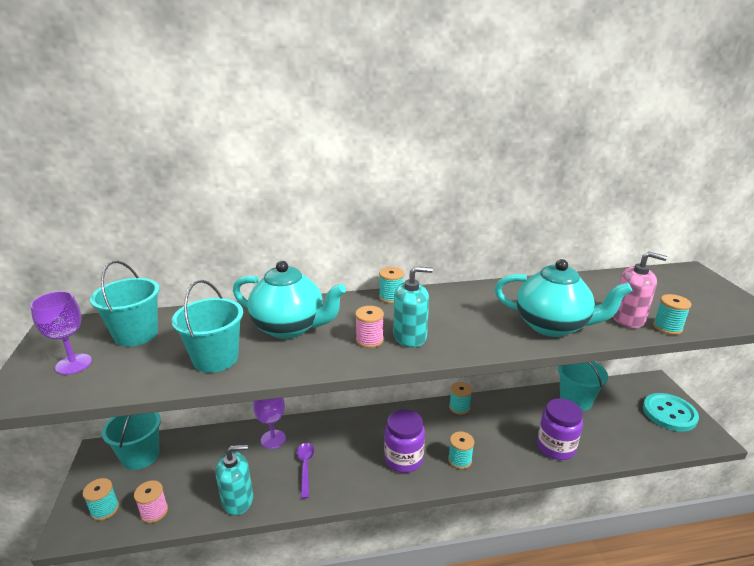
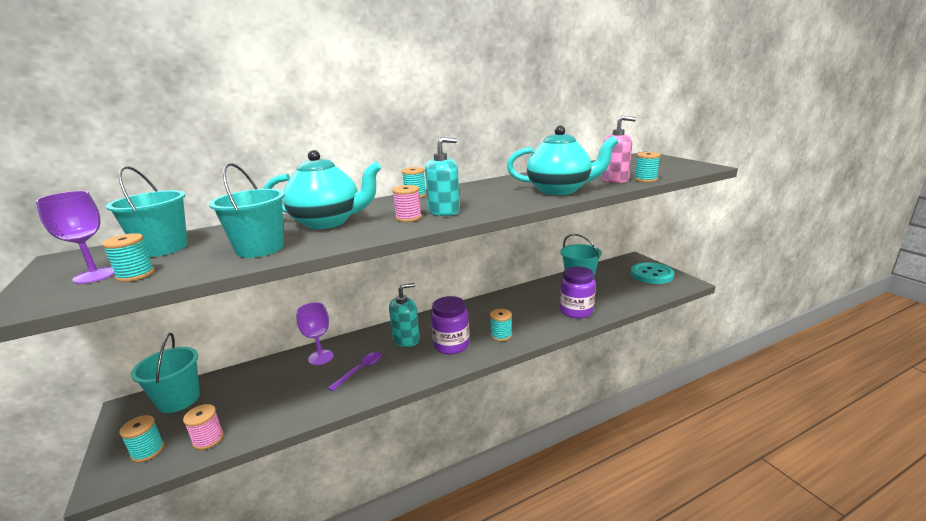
camera: 15 degrees left, 5 degrees down
(238, 500) = (299, 409): turquoise soap dispenser -> turquoise soap dispenser (406, 339)
(305, 467) = (360, 370): purple spoon -> purple spoon turned 60 degrees clockwise
(459, 407) = (487, 302): turquoise spool -> turquoise spool (135, 275)

